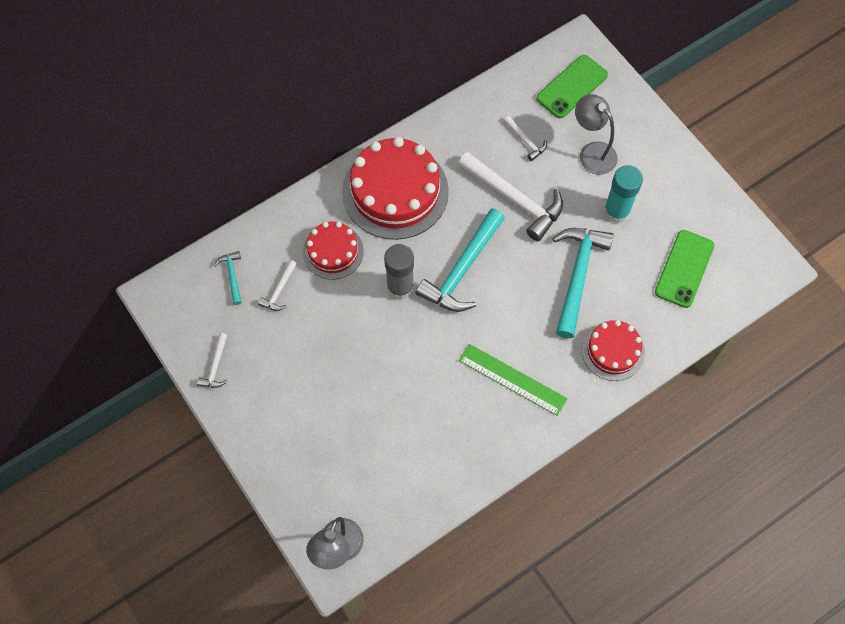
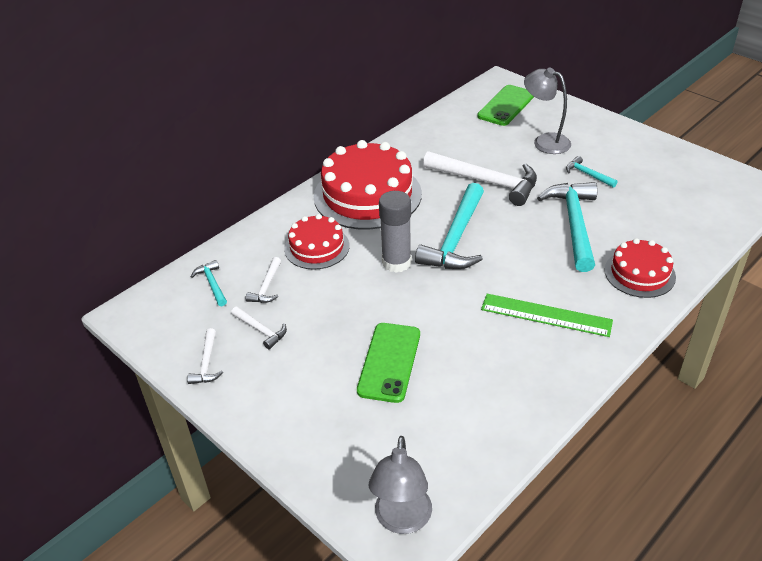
camera: 10 degrees left, 25 degrees down
(525, 141) = (480, 143): white hammer -> white hammer (261, 330)
(616, 211) = (588, 174): turquoise glue stick -> turquoise hammer
(684, 269) = (674, 202): green phone -> green phone (389, 362)

